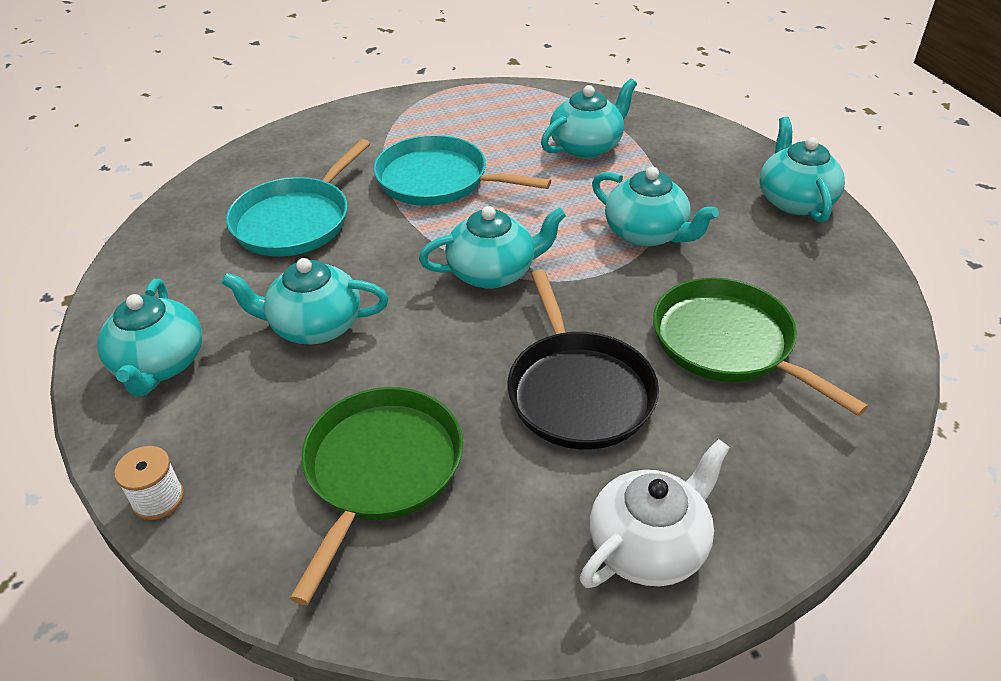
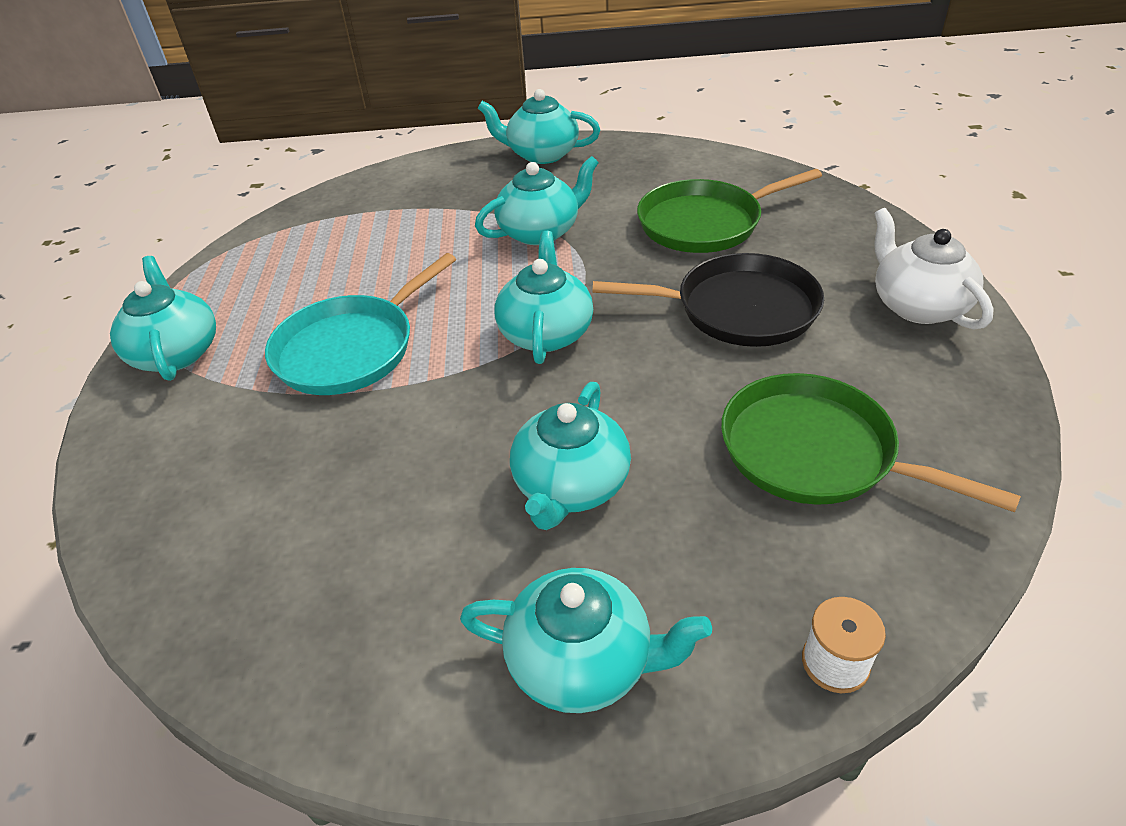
camera: 70 degrees left, 0 degrees up
(296, 220) = (342, 488): turquoise pan -> none
(587, 146) = (374, 238): turquoise teapot -> turquoise teapot (176, 352)

